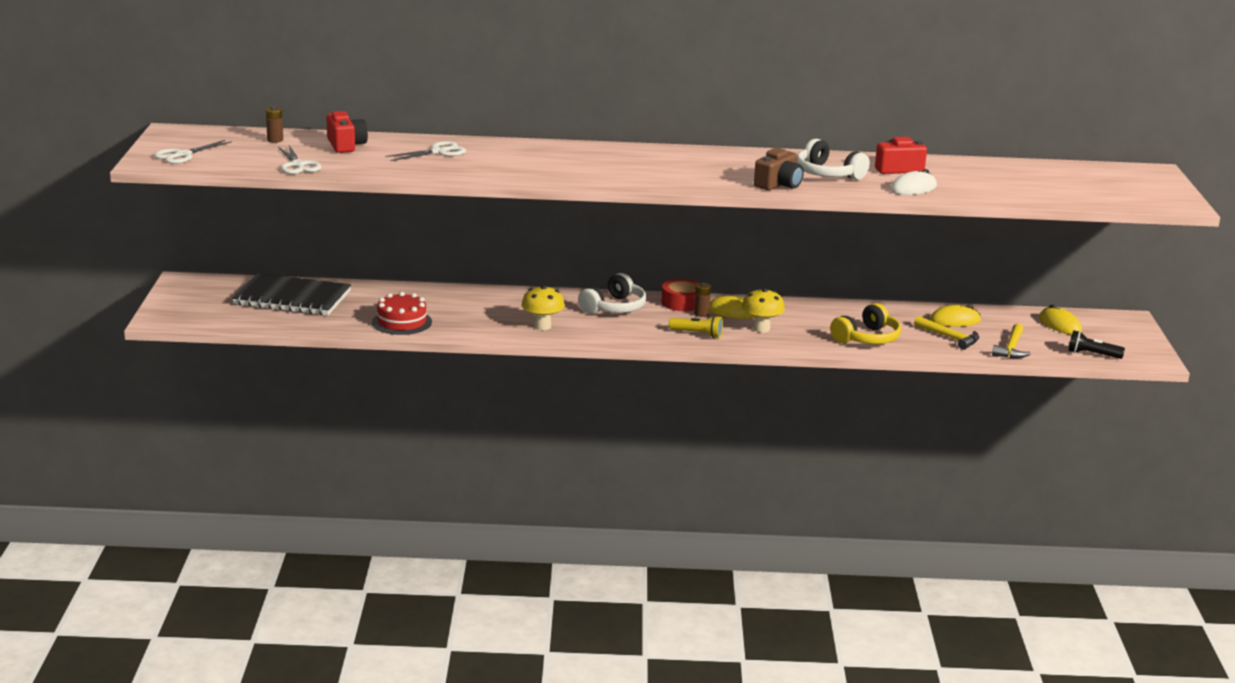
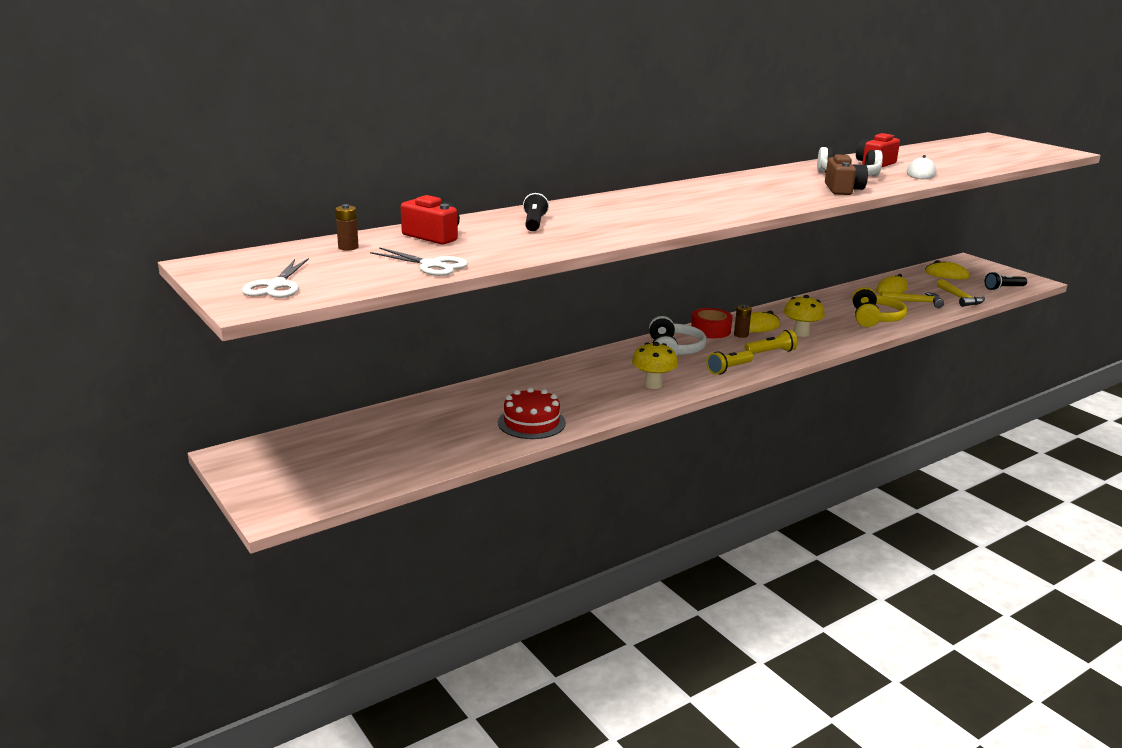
camera: 35 degrees left, 0 degrees up
(292, 298) = (384, 435): black notebook -> none
(438, 152) = (534, 223): white scissors -> black flashlight
(630, 335) = (729, 369): none -> yellow flashlight

